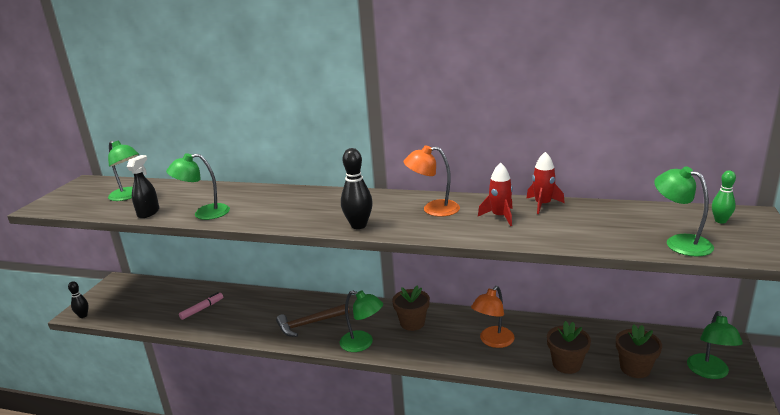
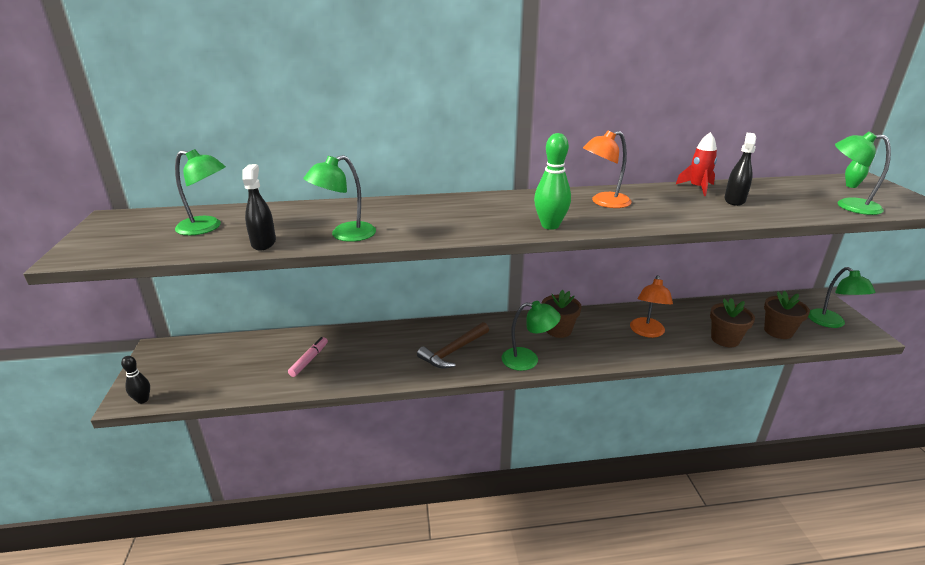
camera: 25 degrees left, 5 degrees up
(358, 225) = (550, 225): black bowling pin -> green bowling pin
(500, 216) = (675, 202): red rocket -> none
(561, 222) = (734, 200): none -> black spray bottle

